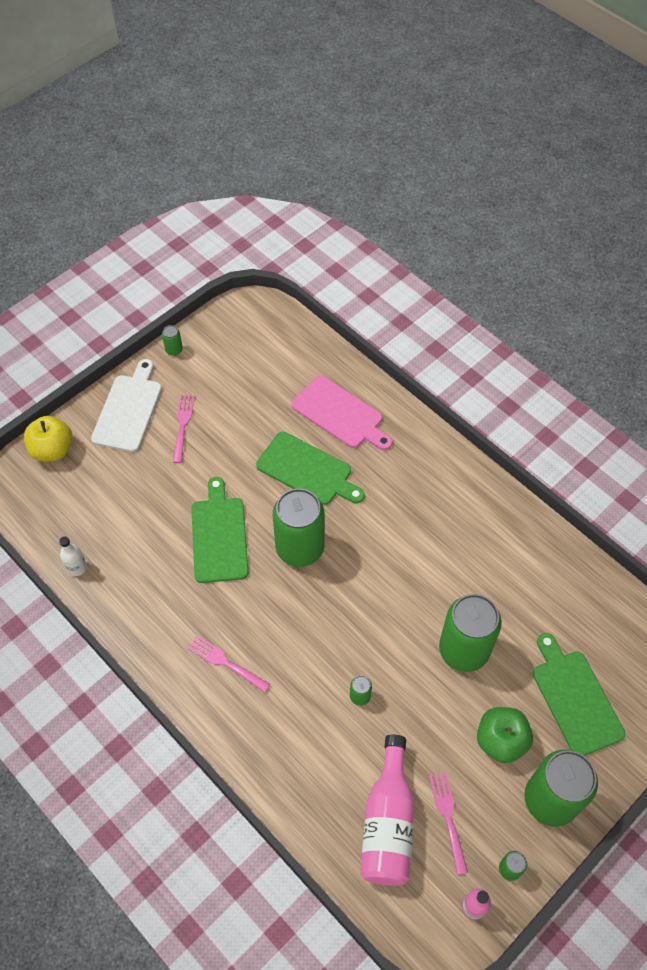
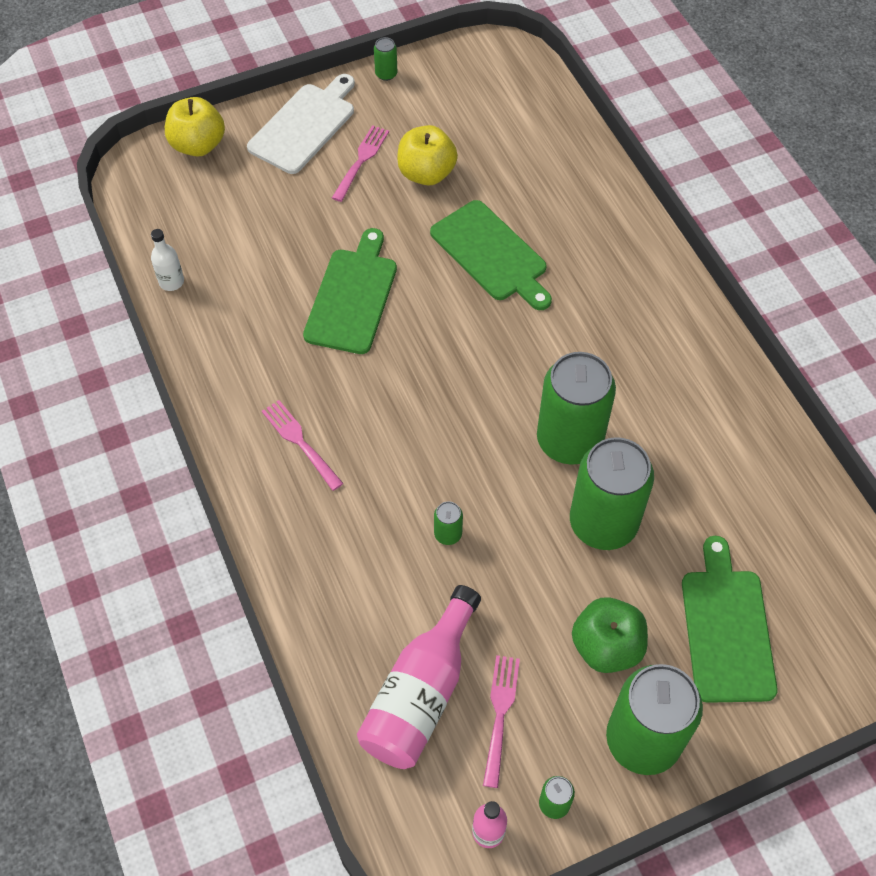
camera: 20 degrees right, 0 degrees up
(235, 421) = (426, 173): none -> yellow apple
(300, 548) = (445, 340): green can -> green can (569, 440)
(340, 414) = (559, 201): pink cutting board -> none

